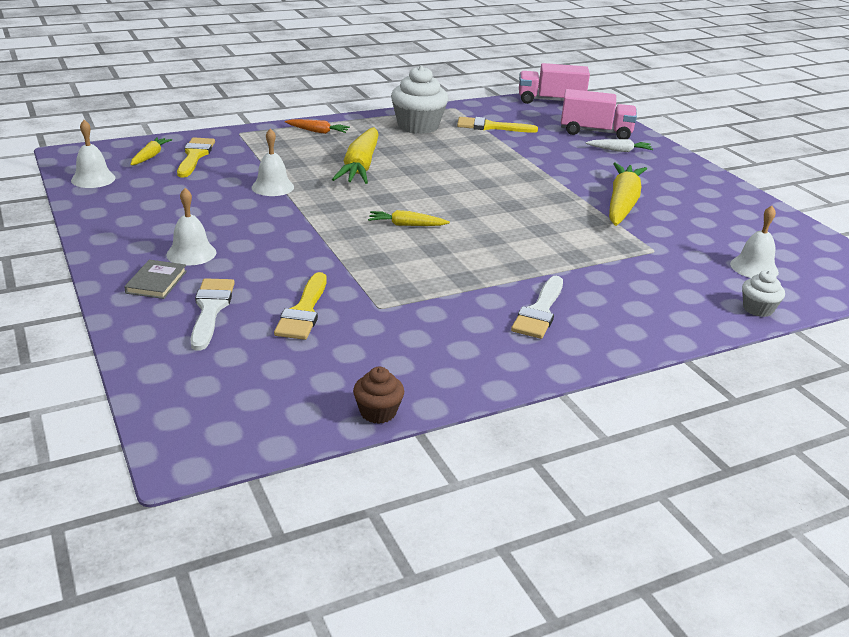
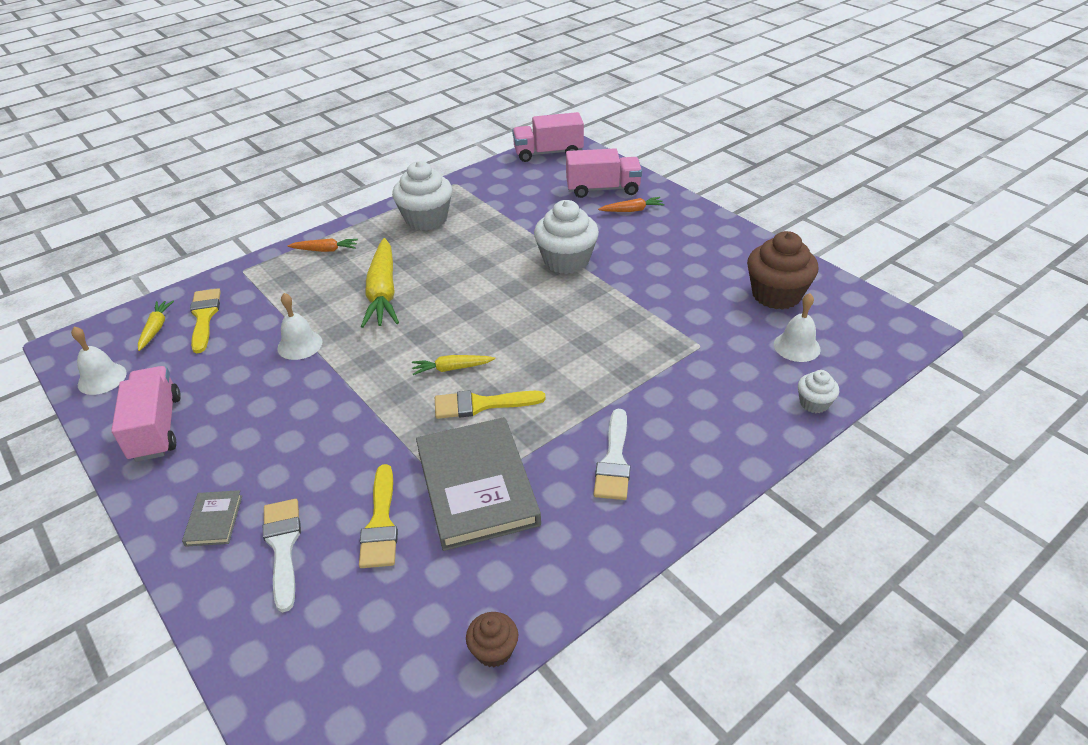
camera: 10 degrees left, 10 degrees up
(128, 217) = (156, 428): none -> pink truck
(191, 253) = (240, 467): white bell -> none
(401, 304) = (476, 486): none -> grey book
(490, 127) = (499, 204): yellow brush -> yellow brush (481, 404)
(542, 173) = (566, 261): none -> white cupcake
(619, 150) = (632, 210): white carrot -> orange carrot
(622, 204) = (654, 286): yellow carrot -> none
(745, 229) = (776, 295): none -> brown cupcake

